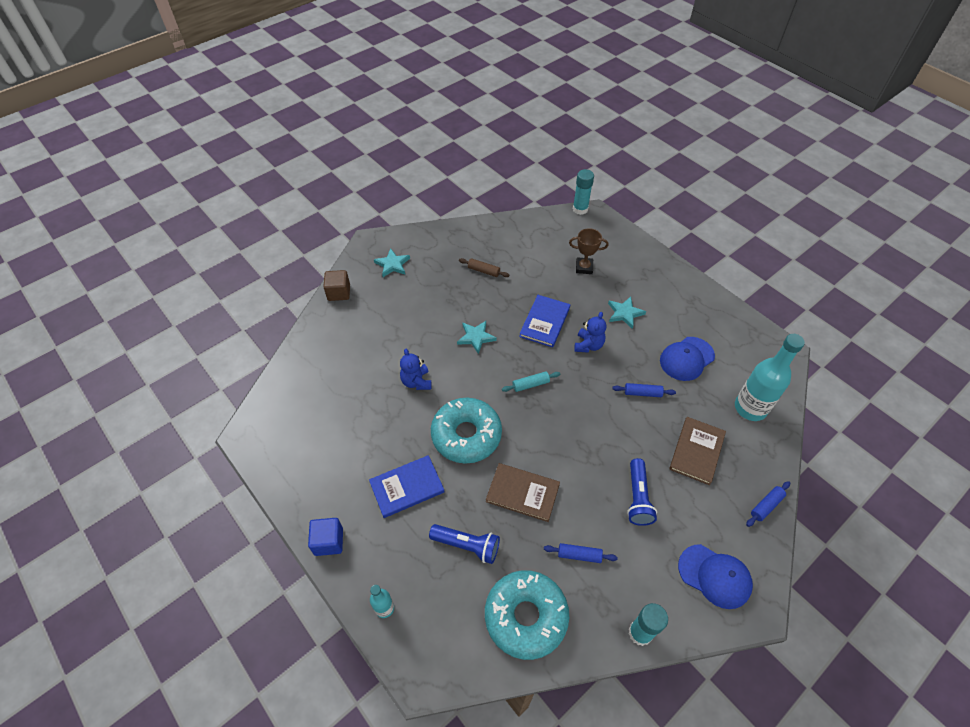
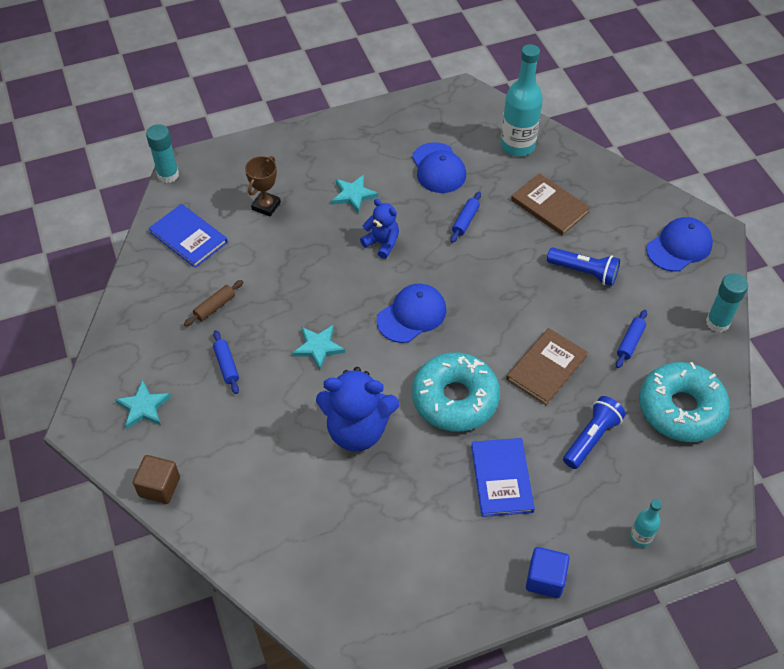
camera: 70 degrees left, 0 degrees up
(416, 382) = (357, 430): blue teddy bear -> blue teddy bear, size x1.79
(530, 384) = (412, 315): turquoise rolling pin -> blue cap
(545, 322) = (329, 272): blue book -> blue book (188, 237)
(766, 506) = (623, 181): blue rolling pin -> blue rolling pin (226, 365)

